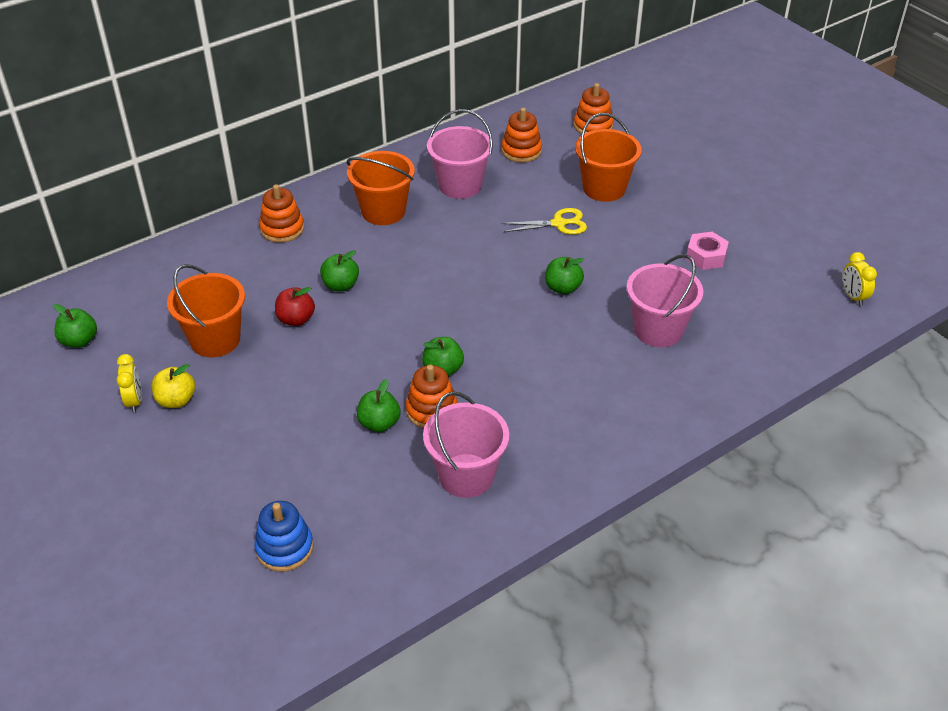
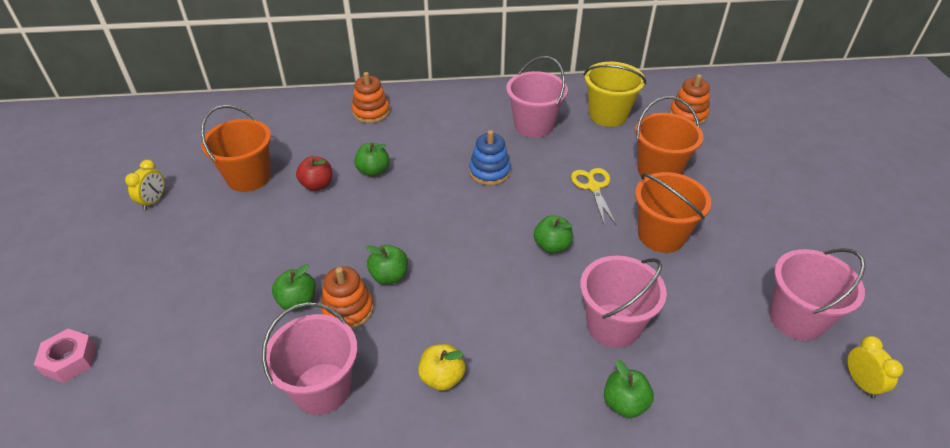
camera: 30 degrees right, 0 degrees up
(79, 341) = (166, 142): green apple -> green apple (624, 403)
(176, 400) = (179, 213): yellow apple -> yellow apple (442, 377)
(284, 548) = (127, 379): blue stacking toy -> blue stacking toy (489, 172)
(383, 211) = (456, 125): orange bucket -> orange bucket (661, 235)
(521, 151) = (608, 115): orange stacking toy -> yellow bucket
(559, 223) = (593, 187): yellow scissors -> yellow scissors turned 120 degrees counterclockwise
(706, 256) = (715, 271): pink nut -> pink nut (70, 360)
(785, 269) = (796, 318): none -> pink bucket
(853, 296) = (860, 383): yellow clock -> yellow clock turned 150 degrees clockwise

